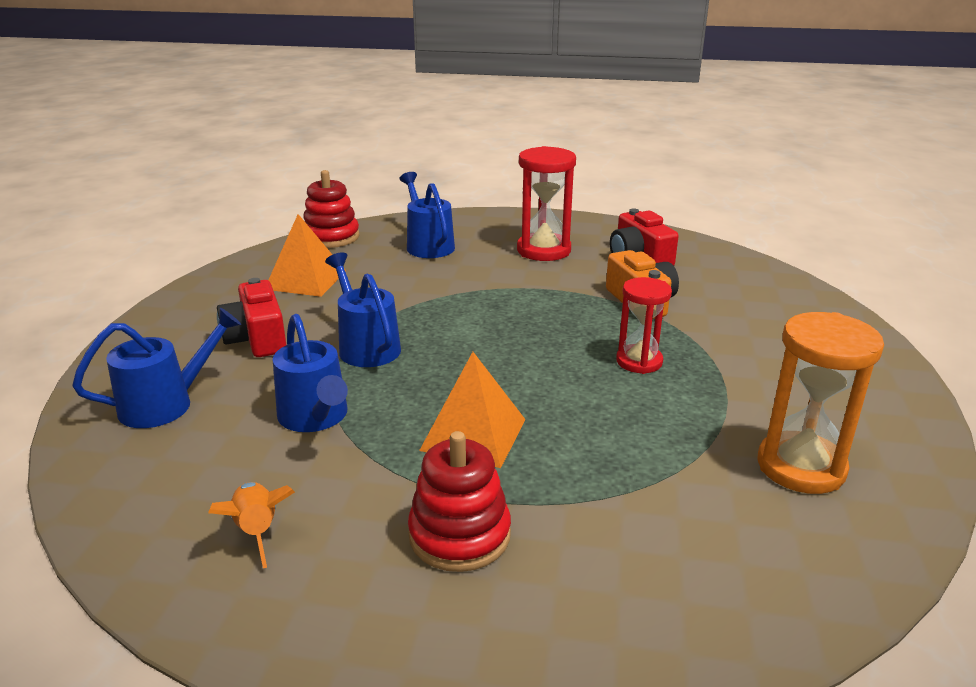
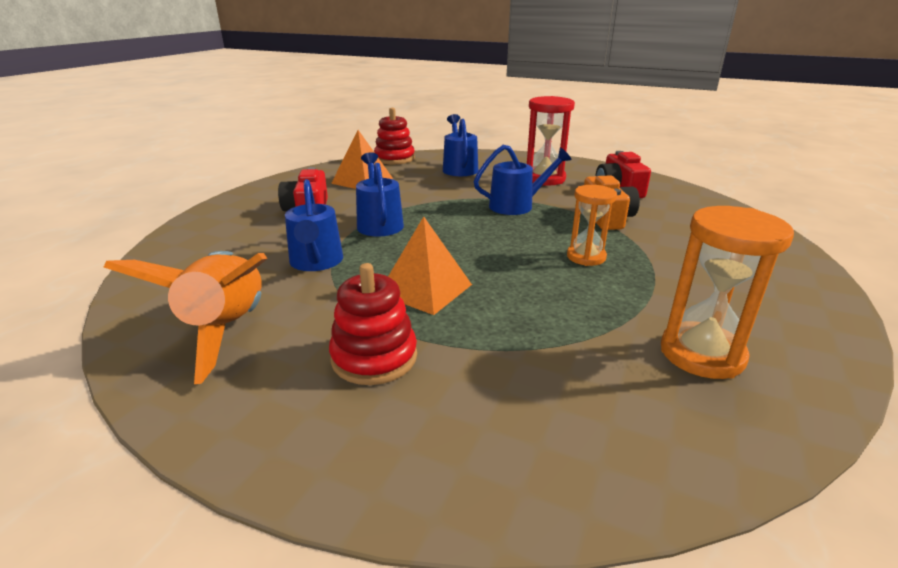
camera: 15 degrees right, 0 degrees up
(166, 404) = (223, 241): blue watering can -> blue watering can (517, 205)
(257, 531) = (228, 329): orange rocket -> orange rocket, size x2.00
(639, 361) = (586, 257): red hourglass -> orange hourglass

